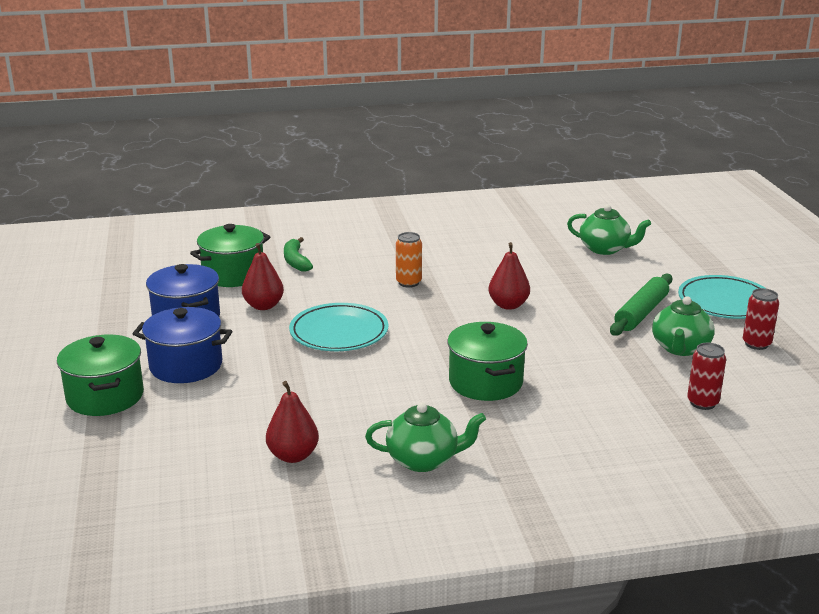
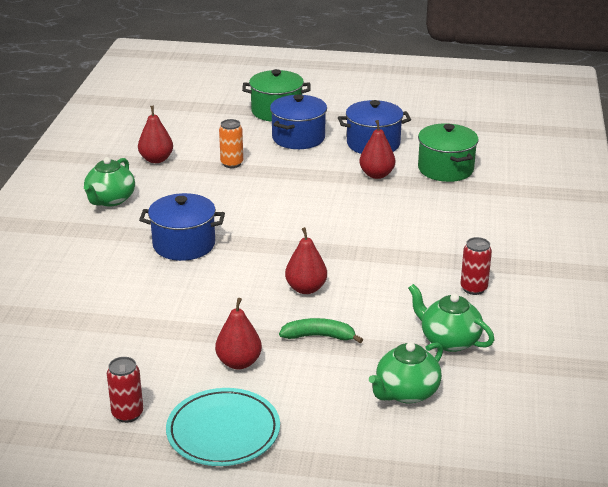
camera: 110 degrees right, 5 degrees up
(296, 261) = (461, 200): green banana -> green banana (319, 336)
(339, 332) = (309, 199): turquoise plate -> none
(408, 283) = (384, 247): orange can -> orange can (232, 163)
(485, 382) = (184, 244): green pot -> blue pot
(641, 313) = (239, 362): green rolling pin -> red pear
(680, 348) = (157, 361): green teapot -> green teapot (449, 340)
(702, 403) = (67, 338): red can -> red can (473, 288)

